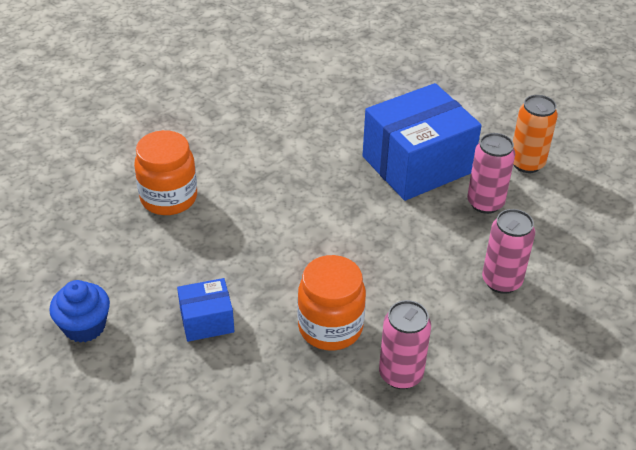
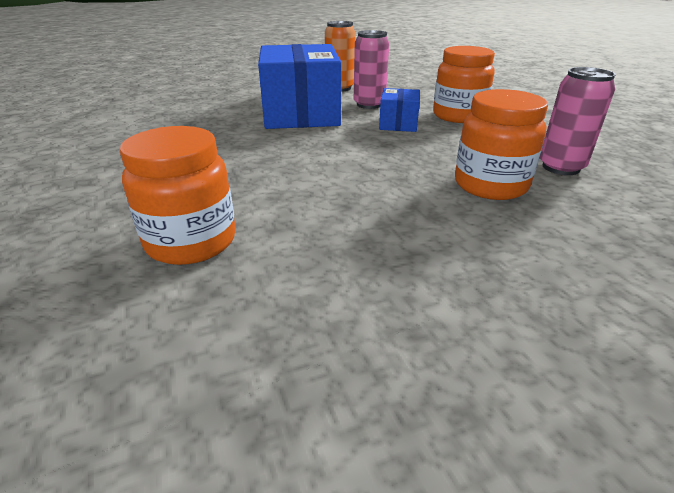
camera: 65 degrees left, 10 degrees down
(84, 326) = (419, 401): blue cupcake -> none
(207, 320) = (453, 258): blue box -> blue box (398, 124)
(501, 281) = (458, 116): pink can -> orange jar

